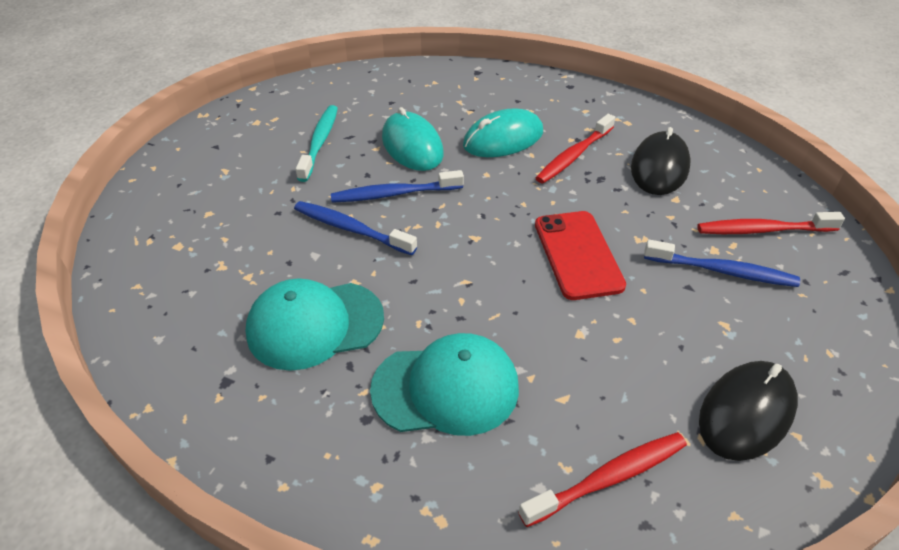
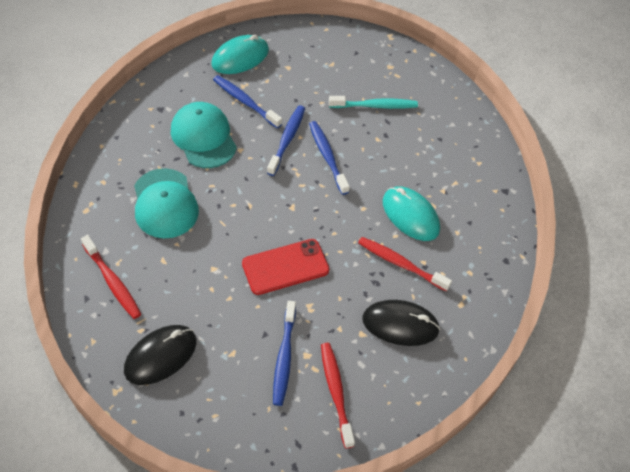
camera: 75 degrees right, 10 degrees up
(258, 267) = (245, 102): none -> blue toothbrush
(412, 146) = (385, 159): turquoise mouse -> turquoise mouse (240, 57)
(746, 412) = (160, 356): black mouse -> black mouse turned 75 degrees counterclockwise

